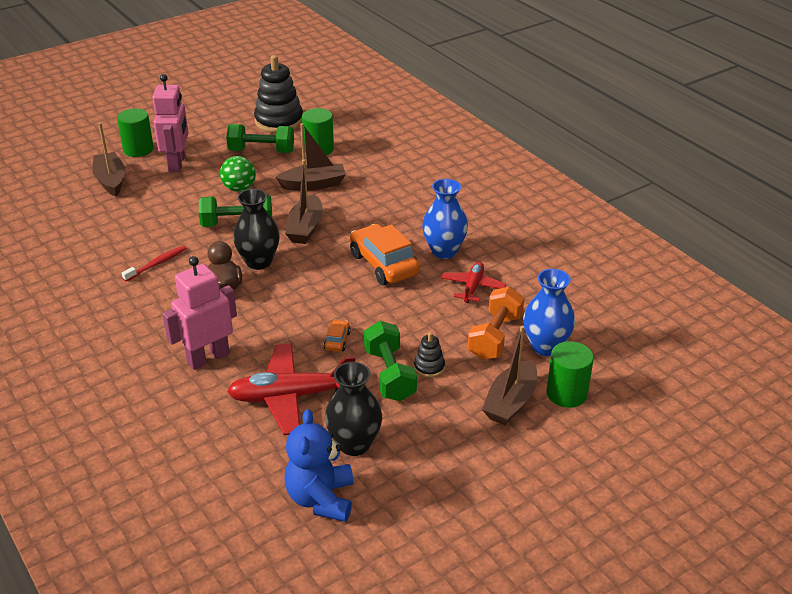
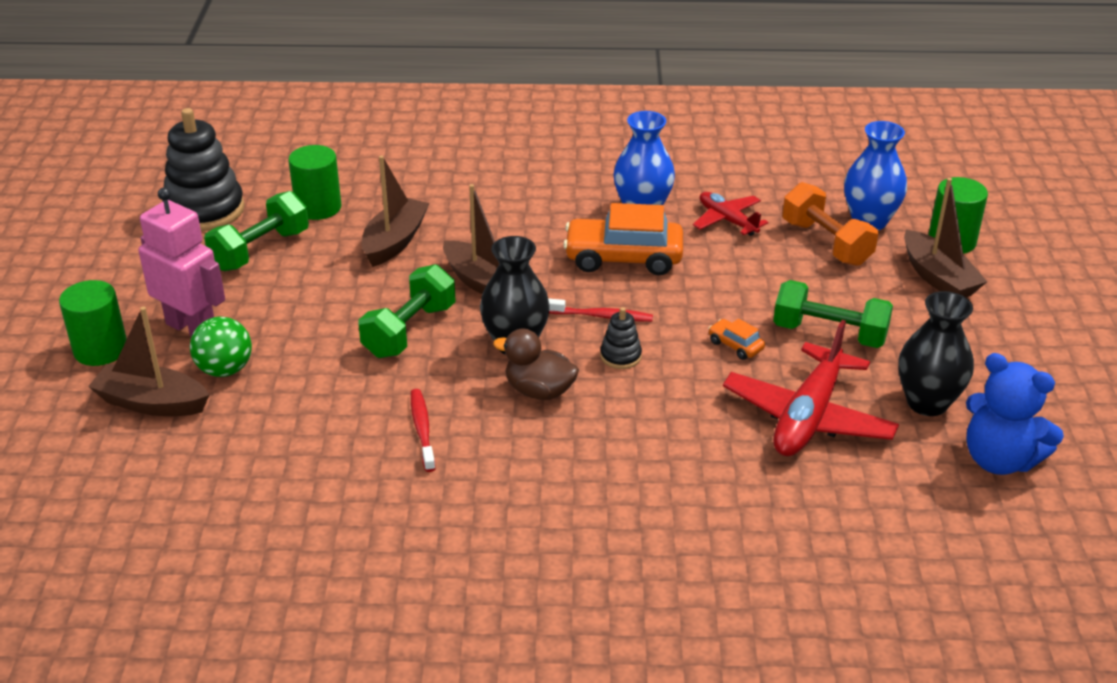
camera: 55 degrees left, 0 degrees up
(208, 358) = (675, 455): pink robot -> none
(239, 188) = (327, 299): green ball -> green ball (225, 370)
(316, 280) = (601, 316): none -> red toothbrush
(429, 367) = (839, 303): black stacking toy -> black stacking toy (620, 356)

